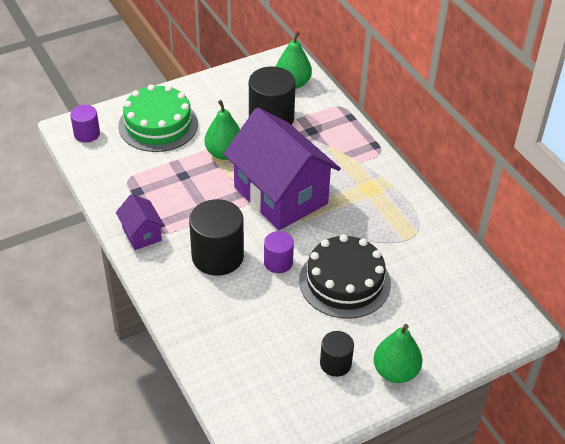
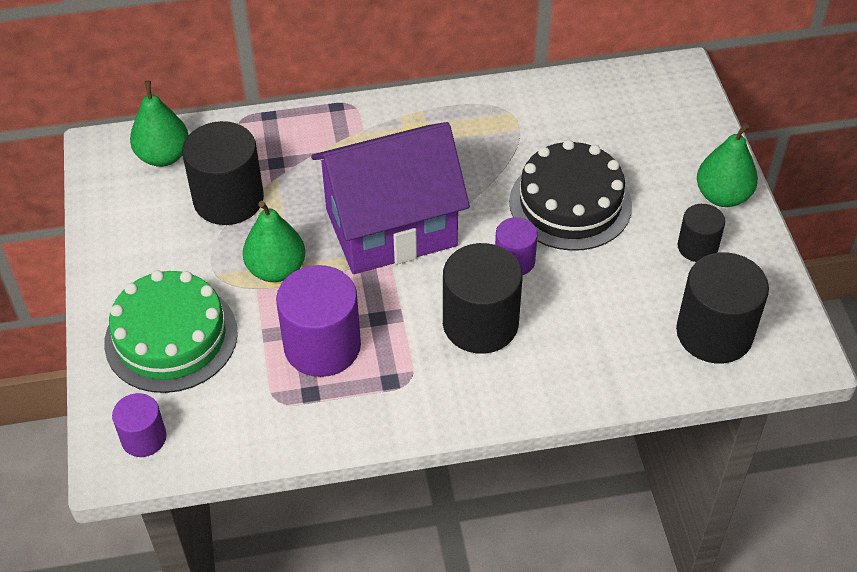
camera: 70 degrees left, 5 degrees up
(141, 234) = (403, 404): purple house -> none
(173, 187) = (322, 346): none -> purple cylinder
(256, 386) = (714, 333): none -> black cylinder

